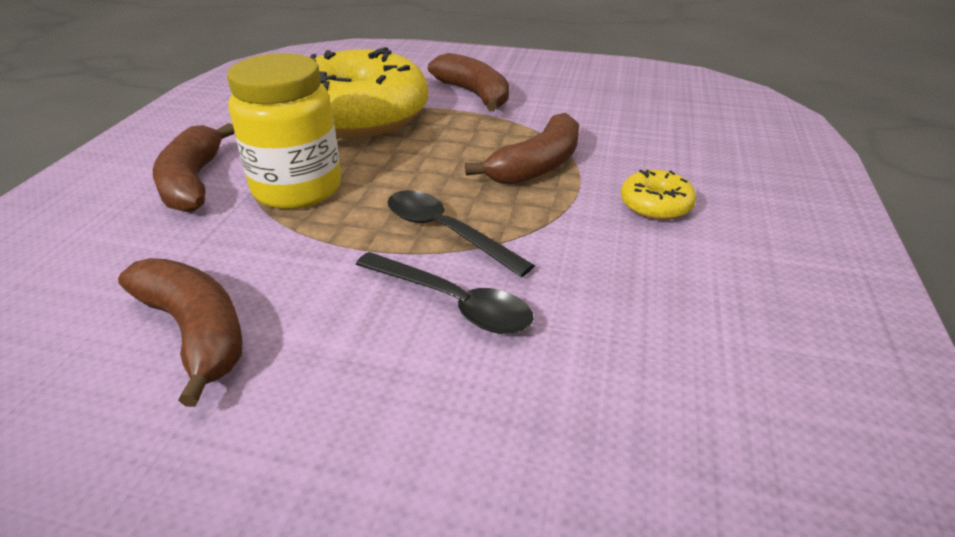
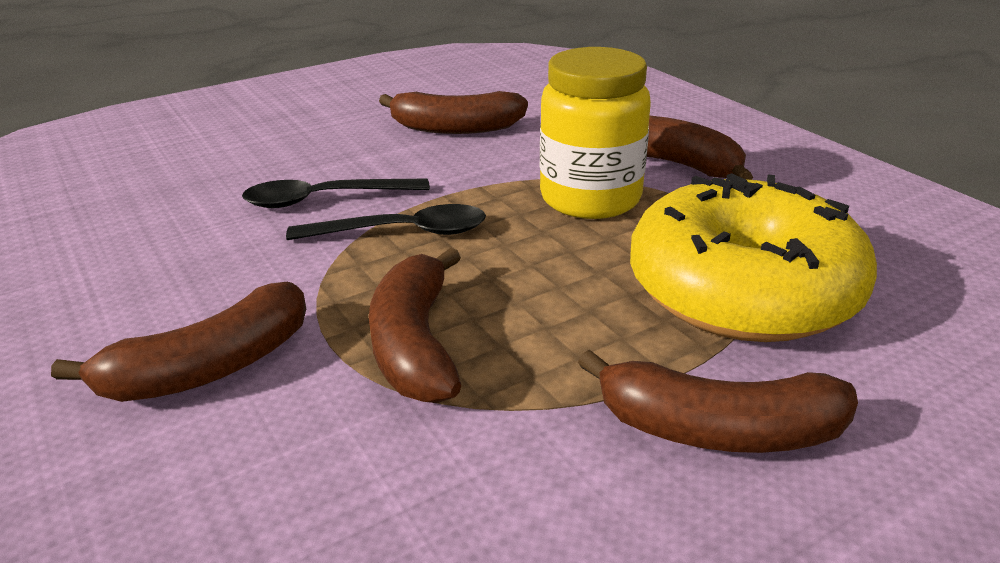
camera: 135 degrees right, 5 degrees down
(655, 205) = (210, 368): yellow donut -> brown banana

